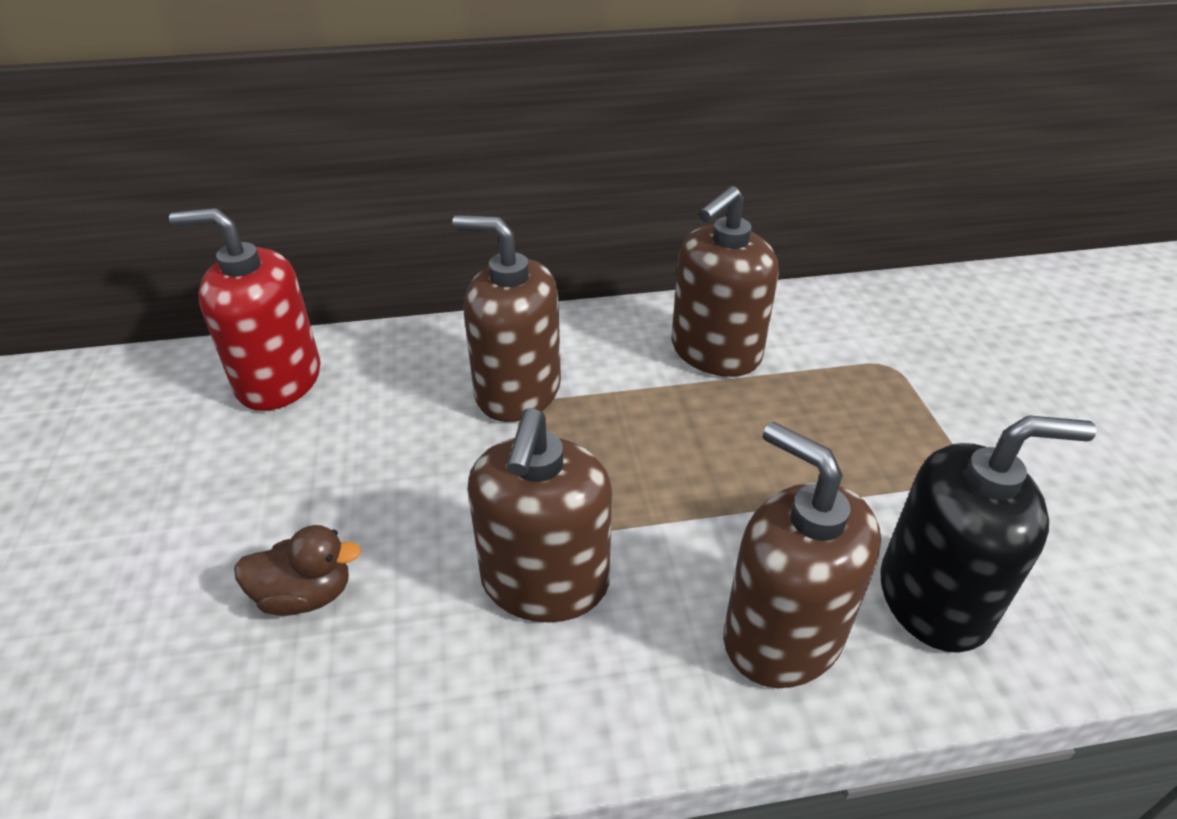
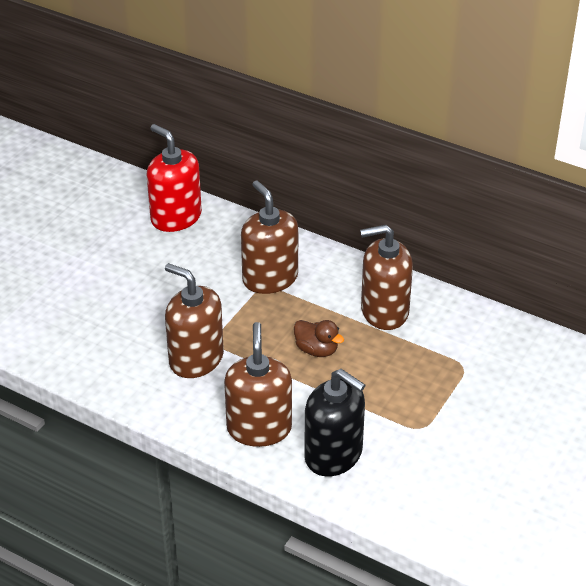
camera: 40 degrees right, 0 degrees up
(306, 595) = (111, 313): brown duck -> brown duck (316, 350)
(545, 582) = (196, 359): brown soap dispenser -> brown soap dispenser turned 75 degrees clockwise

